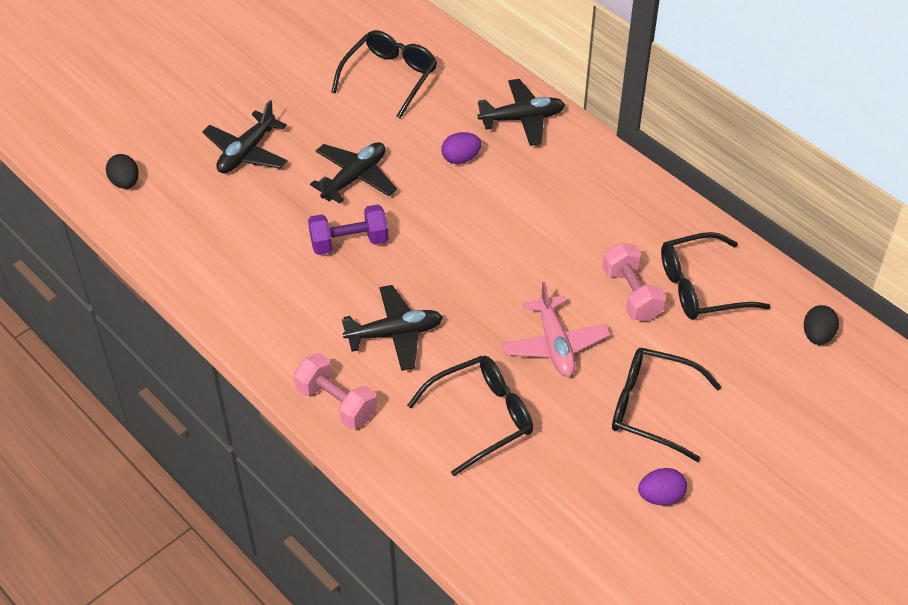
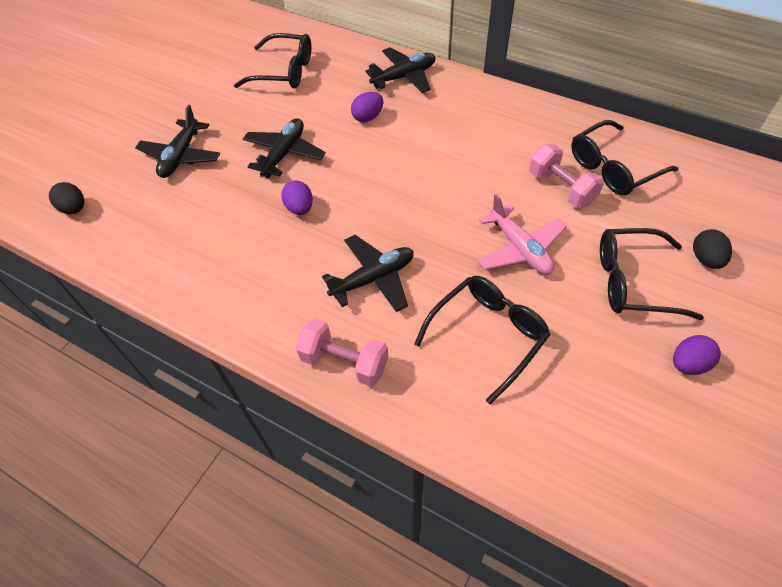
camera: 15 degrees left, 5 degrees up
(349, 242) = (300, 208): purple dumbbell -> purple egg
(390, 77) = (284, 71): black glasses -> black glasses turned 90 degrees clockwise
(817, 335) = (727, 182): black egg -> black egg (705, 259)

